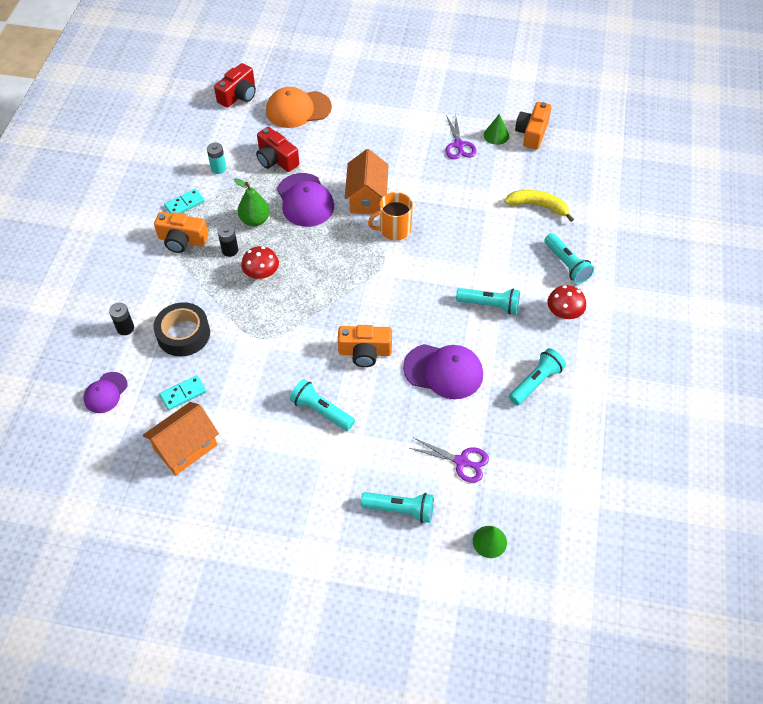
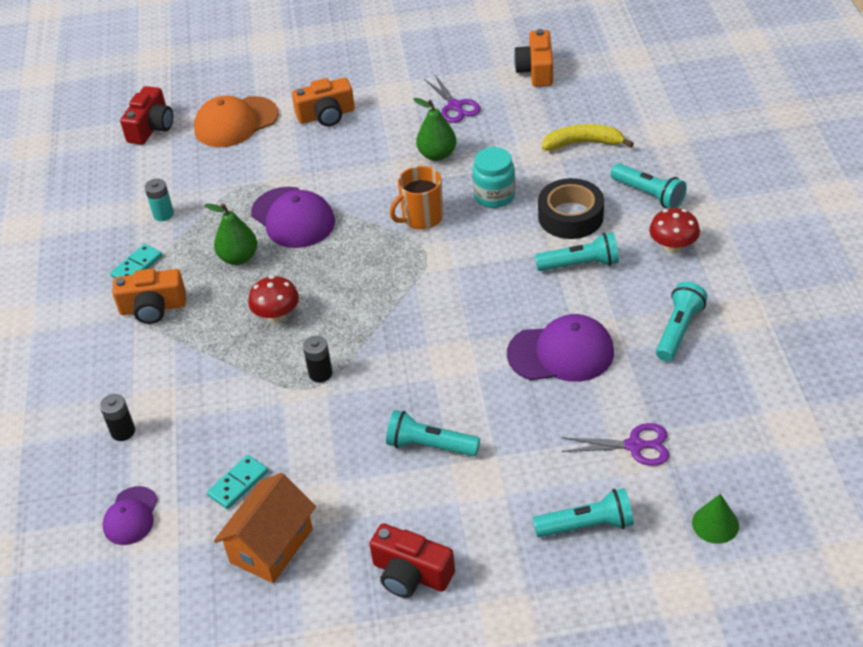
camera: 15 degrees left, 10 degrees down
(183, 334) = (205, 414): black tape -> black tape (570, 216)
(230, 250) = (222, 301): black battery -> black battery (320, 373)
(276, 159) = (234, 184): red camera -> red camera (411, 574)
(365, 352) = (452, 362): orange camera -> orange camera (326, 115)
(367, 197) = (370, 193): orange house -> none
(428, 181) = (437, 155): none -> green pear
(453, 229) = (494, 196): none -> turquoise jar
(496, 135) = (495, 84): green cone -> none

